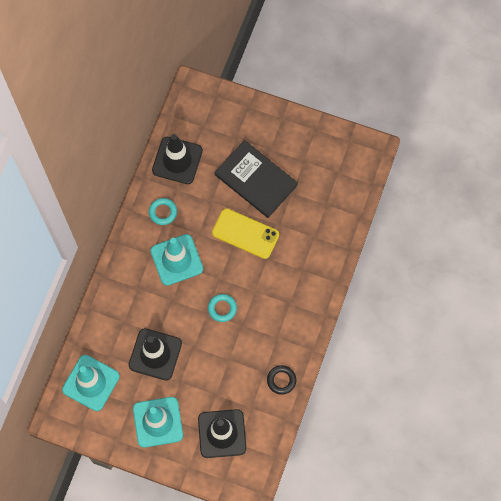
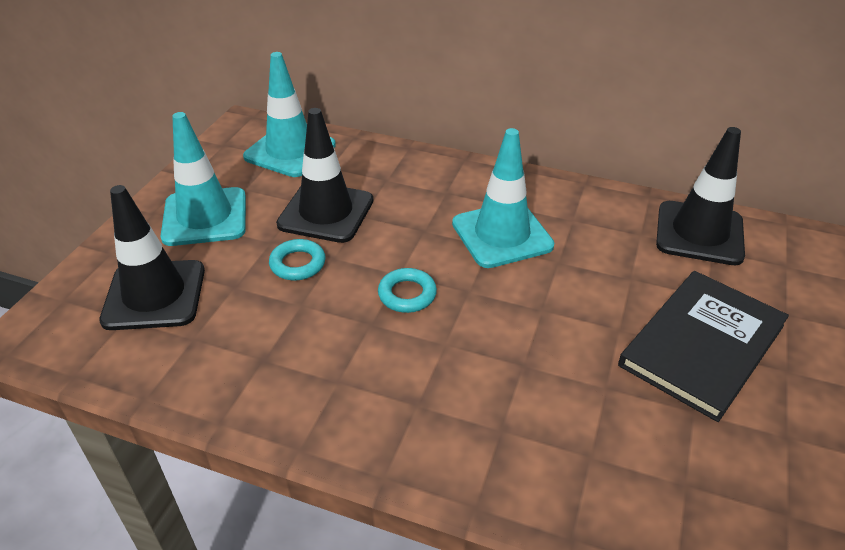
camera: 90 degrees right, 30 degrees down
(163, 212) = (590, 217): turquoise ring -> turquoise ring (298, 264)
(245, 234) = (572, 328): yellow phone -> none
(281, 380) = (238, 388): black ring -> none

